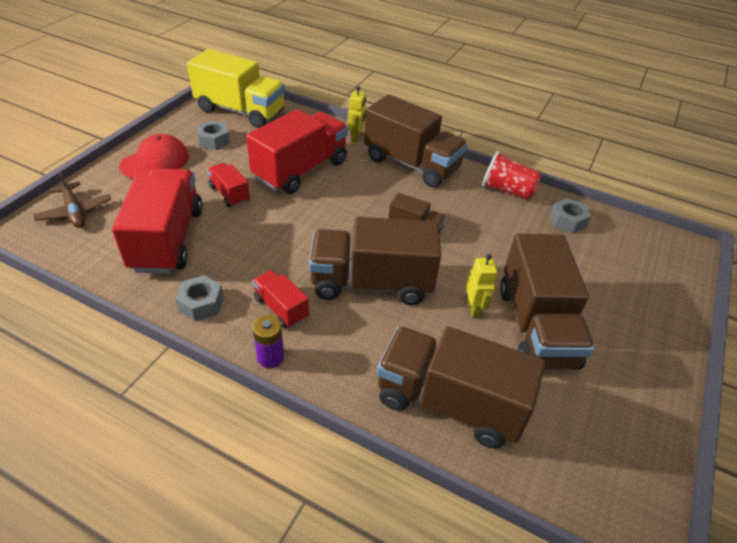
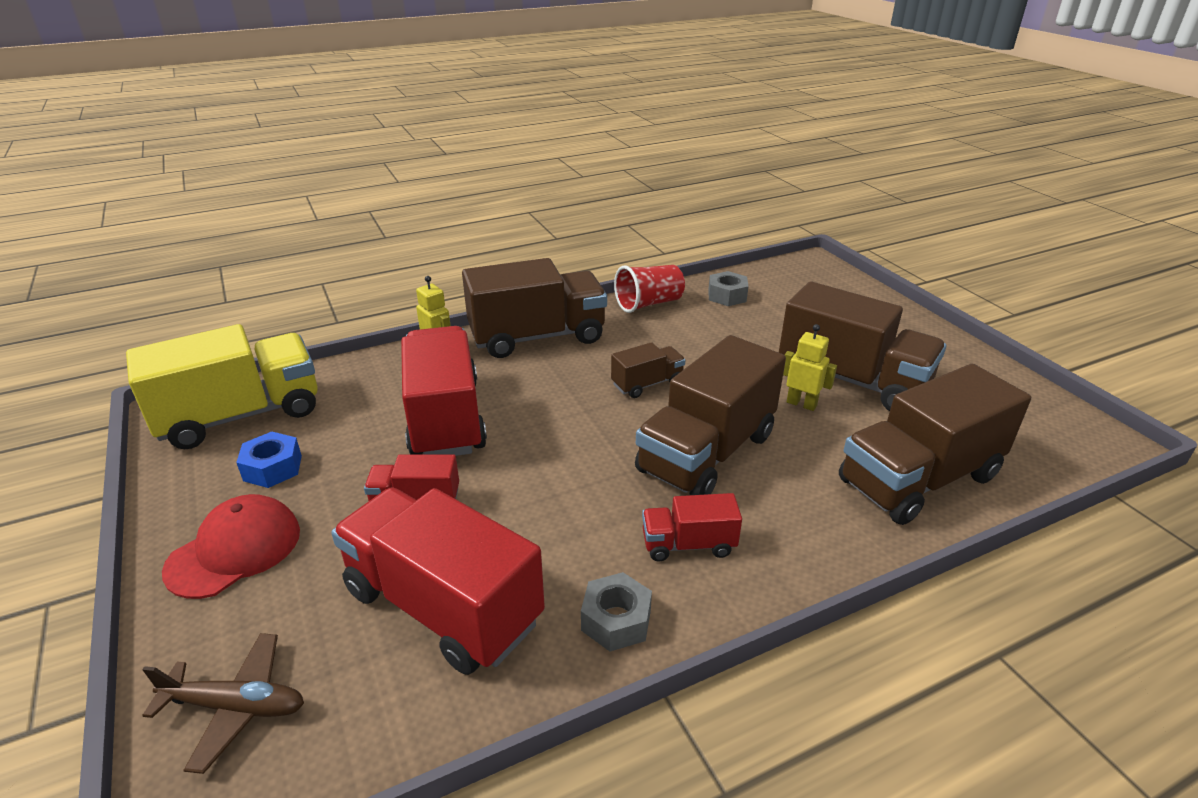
camera: 50 degrees left, 10 degrees down
(155, 161) = (234, 550): red cap -> red cap turned 45 degrees clockwise
(214, 140) = (273, 468): grey nut -> blue nut
(270, 357) = (767, 590): purple battery -> none

